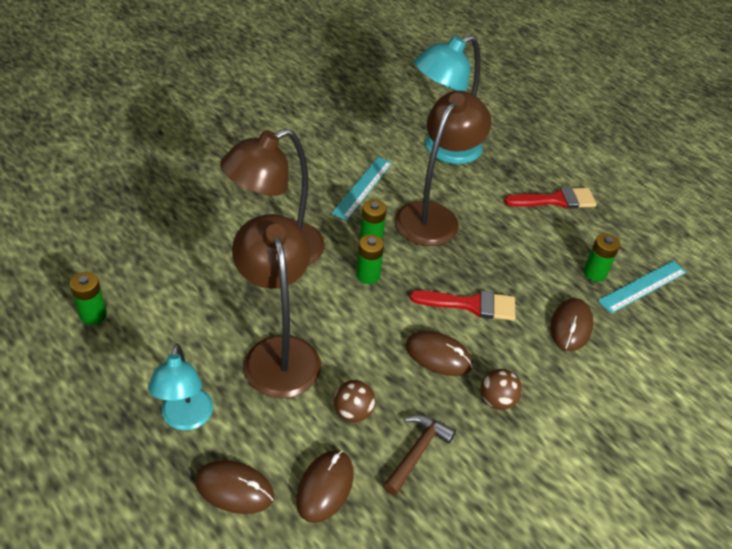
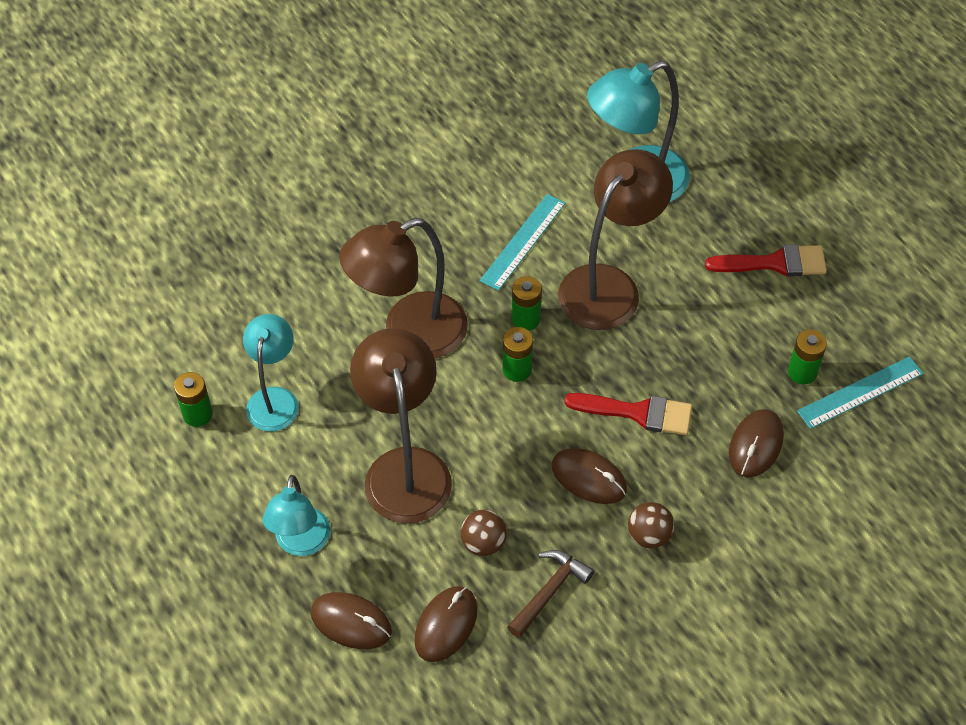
camera: 10 degrees right, 10 degrees up
(162, 301) = (274, 399): none -> turquoise lamp

